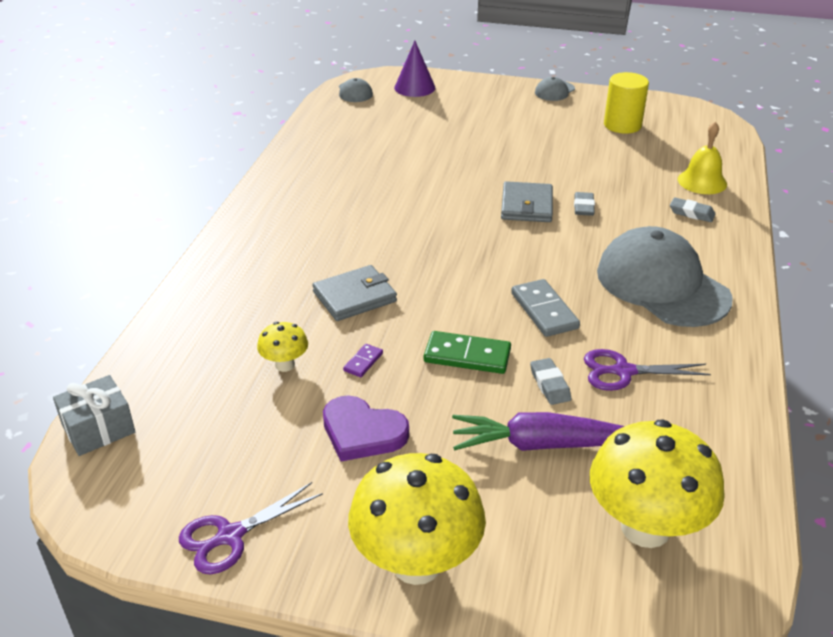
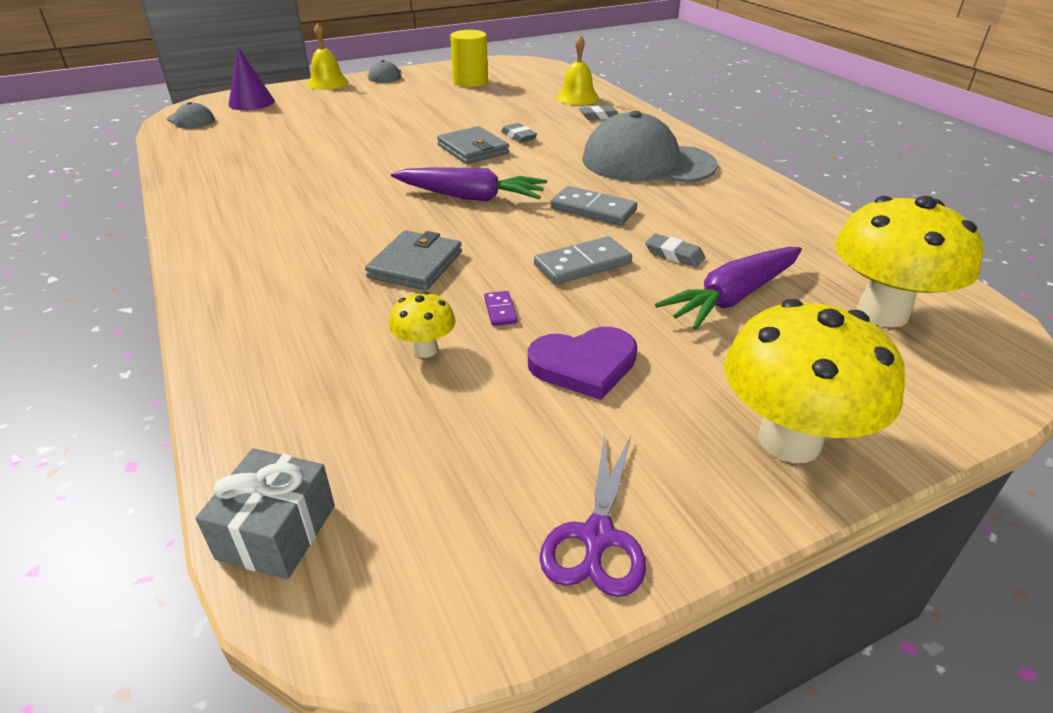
camera: 40 degrees left, 0 degrees up
(464, 254) = (470, 197): none -> purple carrot
(467, 355) = (582, 264): green domino -> grey domino
(496, 84) = (327, 83): none -> yellow bell
(623, 371) = (708, 223): purple scissors -> none

